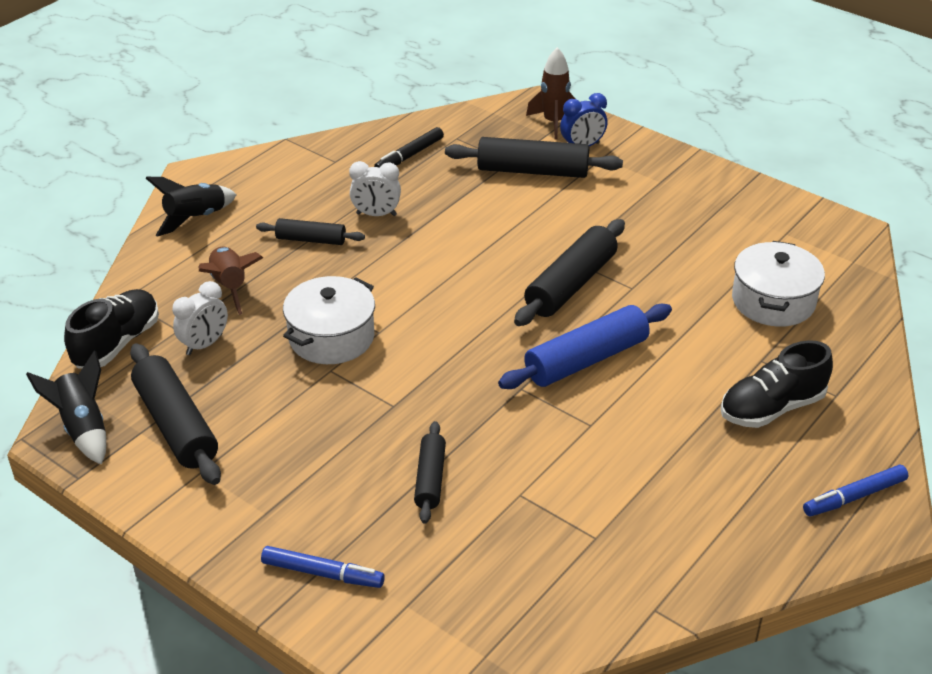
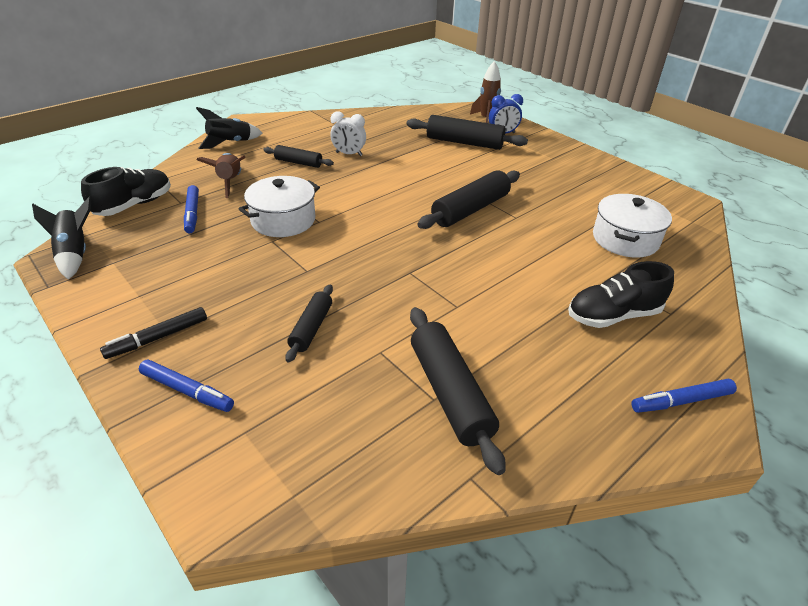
camera: 10 degrees right, 0 degrees up
(176, 425) = (141, 261): black rolling pin -> black rolling pin (450, 393)
(204, 344) = (192, 213): white clock -> blue marker
(409, 156) = (385, 126): black marker -> black marker (158, 338)
(586, 359) = (467, 259): blue rolling pin -> none

